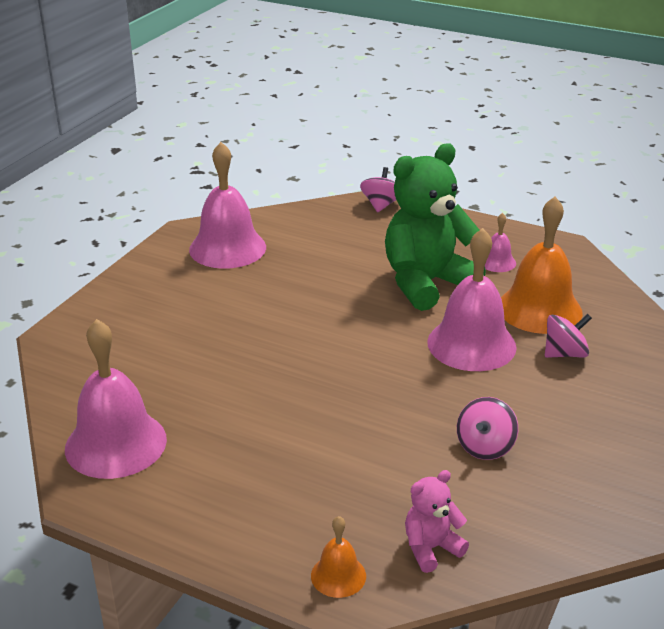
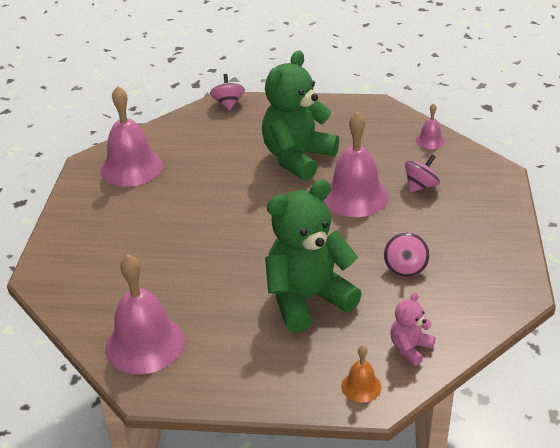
camera: 20 degrees left, 5 degrees up
(337, 449) = (307, 299): none -> green teddy bear
(497, 262) = (338, 129): pink bell -> pink bell (430, 140)
(539, 309) = (386, 158): orange bell -> none

